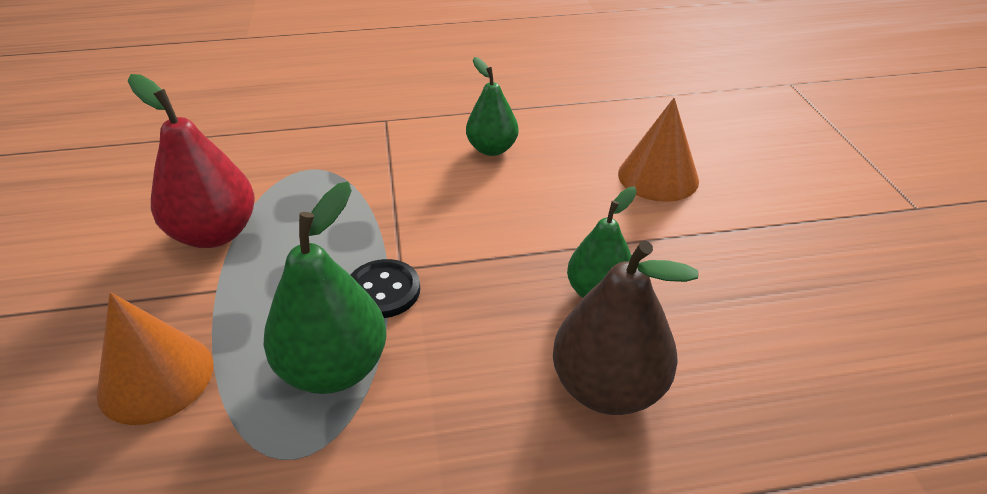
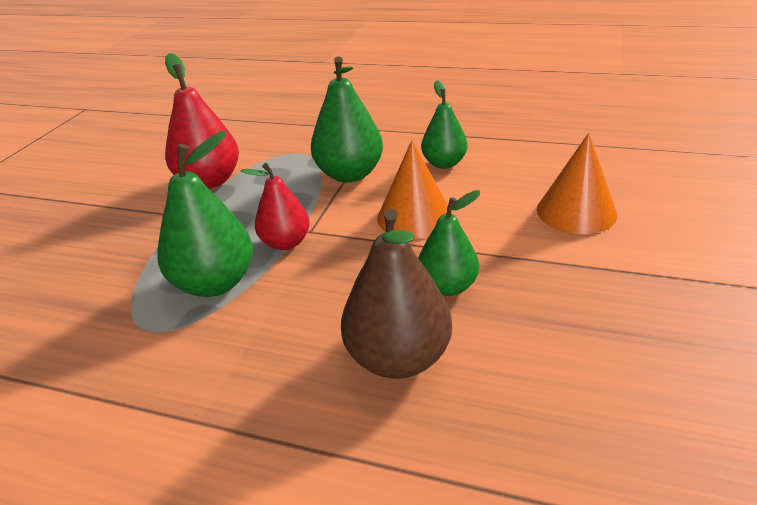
camera: 30 degrees right, 5 degrees down
(156, 377) = (112, 257): orange cone -> orange cone (414, 216)
(383, 291) = (286, 243): black button -> red pear
(394, 185) = (350, 174): none -> green pear

